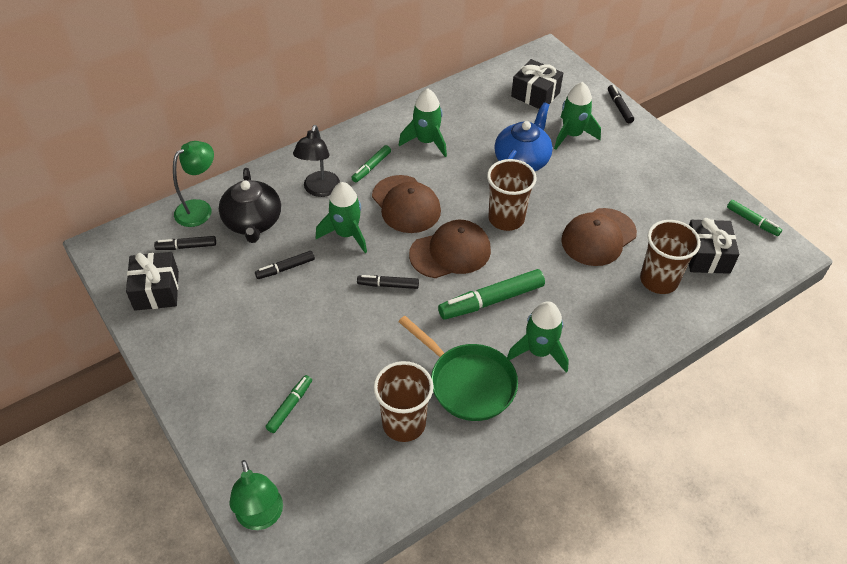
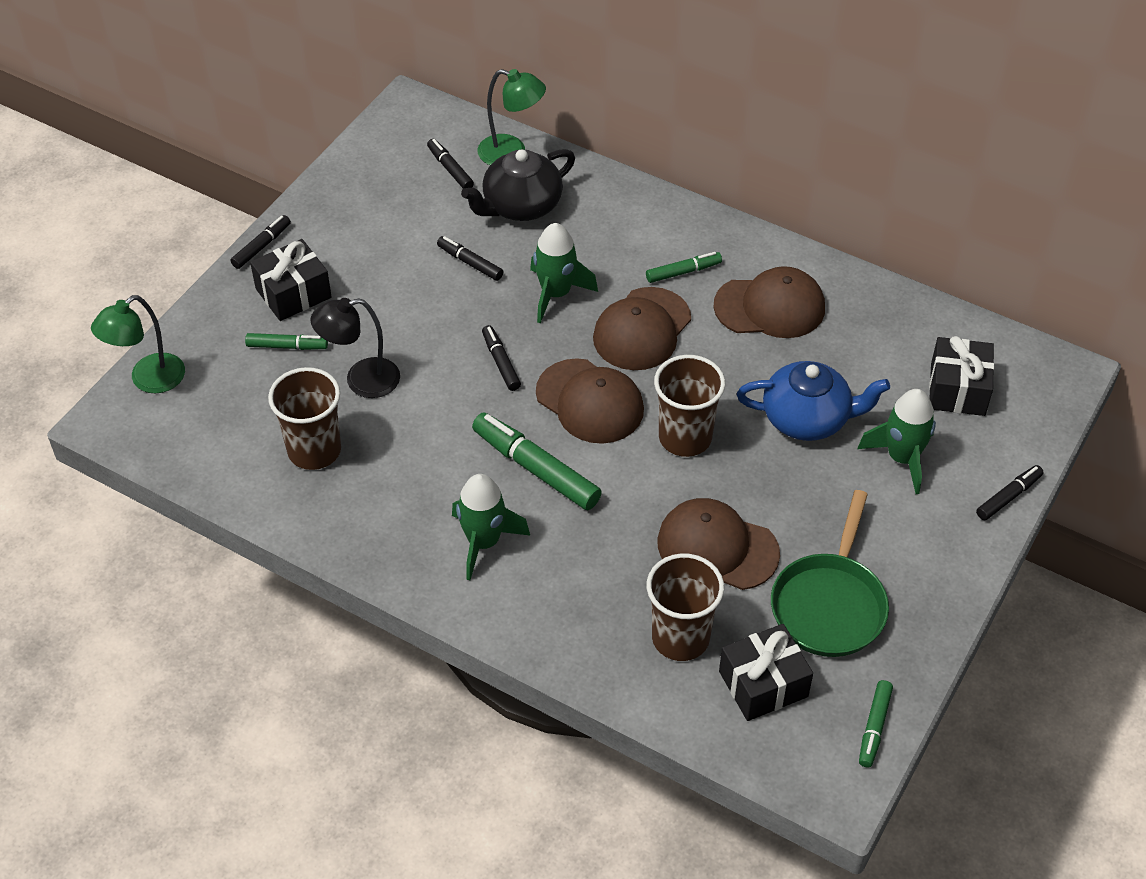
camera: 65 degrees right, 0 degrees up
(156, 290) = (376, 175): black gift -> black gift (293, 293)
(173, 388) = (262, 246): none -> black marker
(319, 190) = (611, 240): black lamp -> black lamp (361, 380)
(371, 167) = (683, 272): green marker -> green marker turned 150 degrees clockwise
(426, 141) = (770, 307): green rocket -> brown cap
(468, 383) = (399, 488): green pan -> green pan (829, 605)

